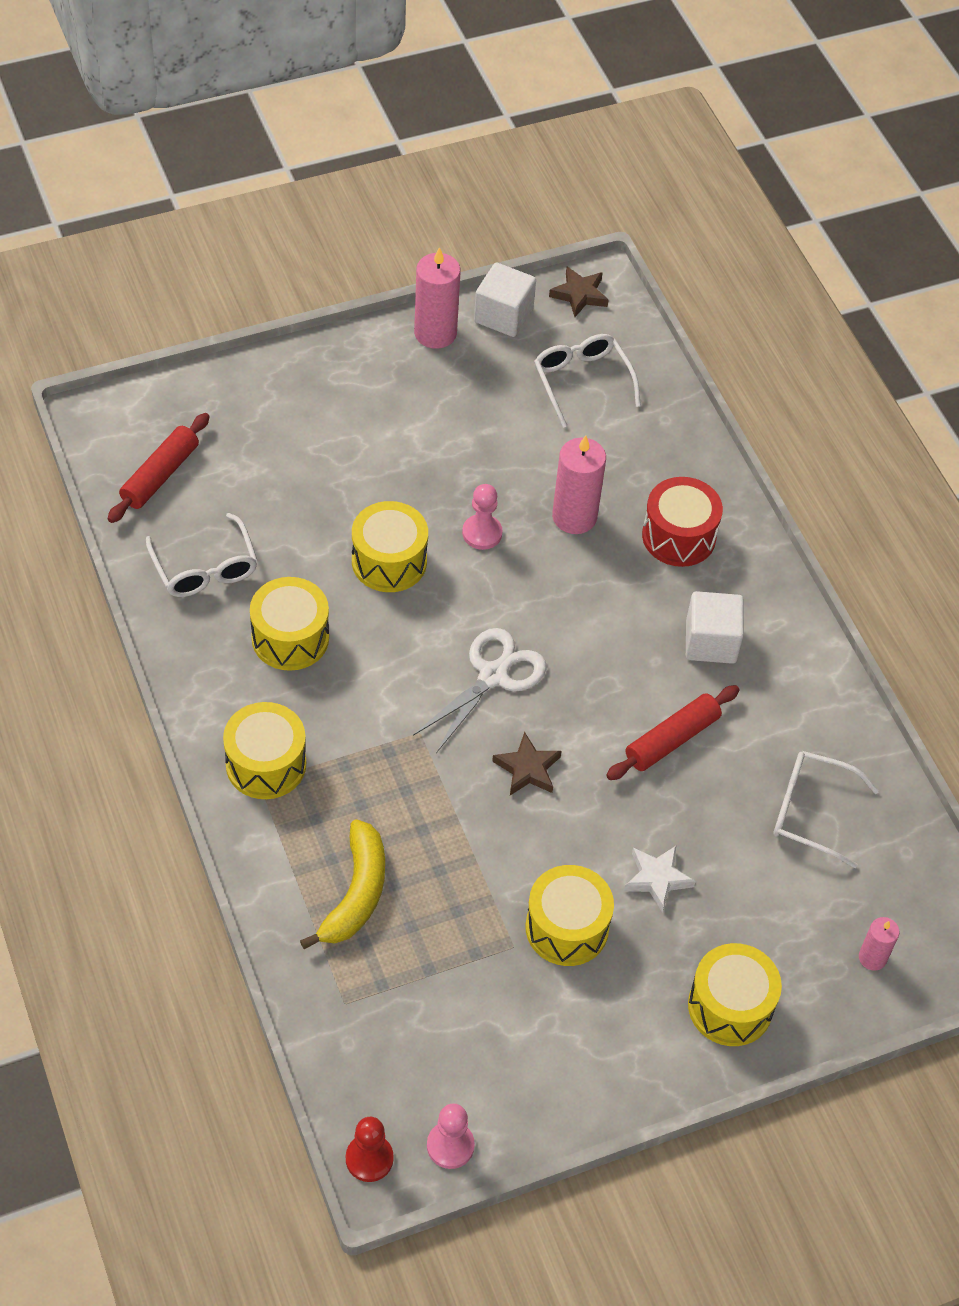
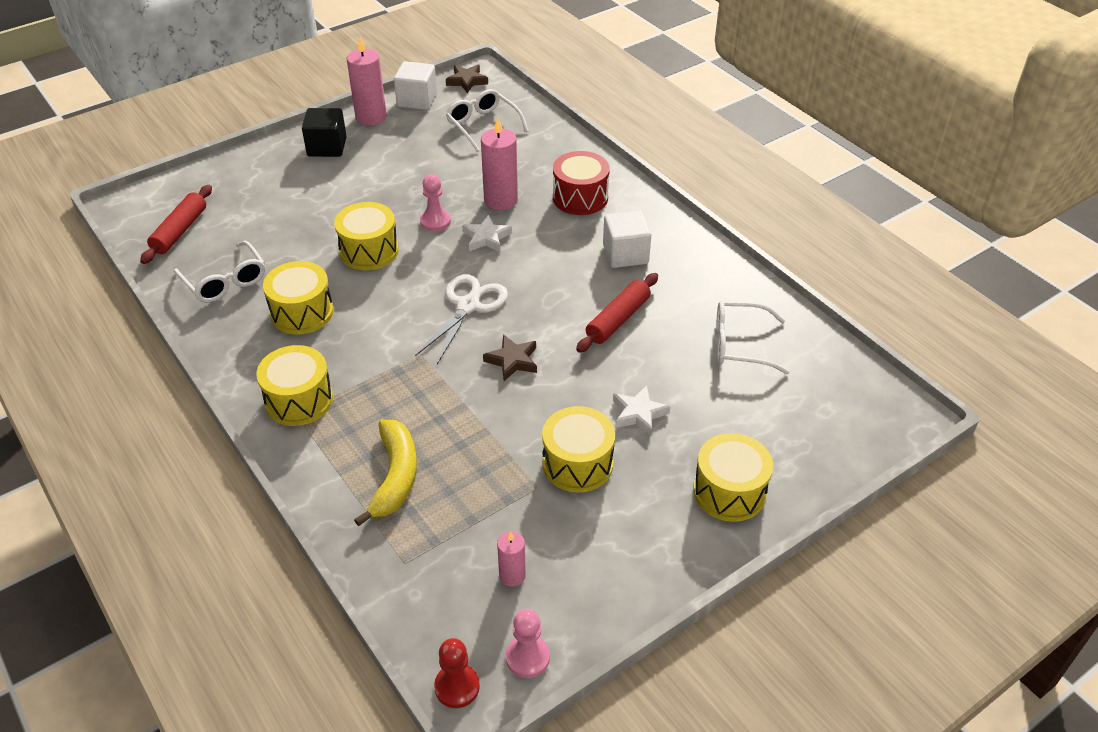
camera: 10 degrees left, 10 degrees down
(367, 374) = (327, 147): none -> black cube
(541, 574) = (486, 238): none -> white star
(872, 958) = (827, 432): pink candle -> pink candle (512, 575)

